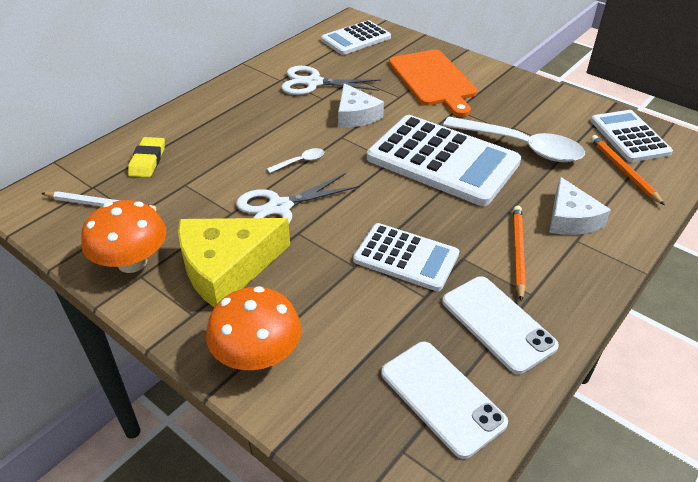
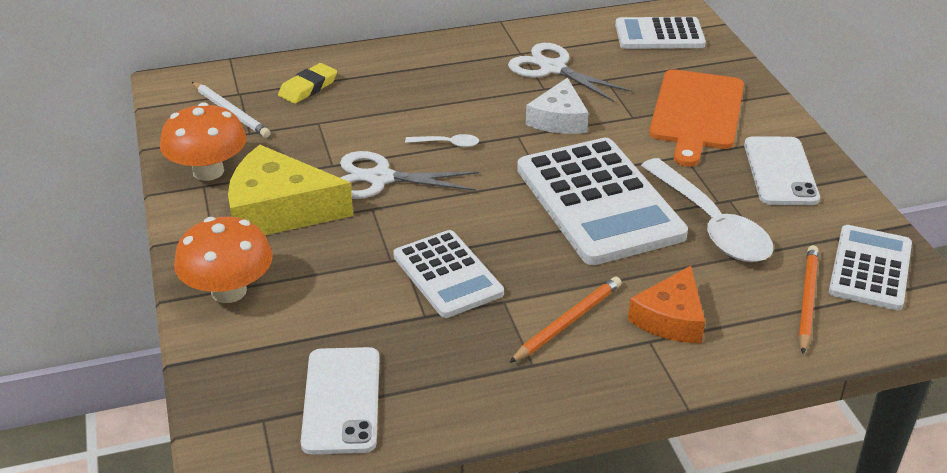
camera: 35 degrees right, 5 degrees down
(498, 323) = (466, 371): white phone -> white phone (780, 171)
(570, 218) = (671, 318): white cheese -> orange cheese

